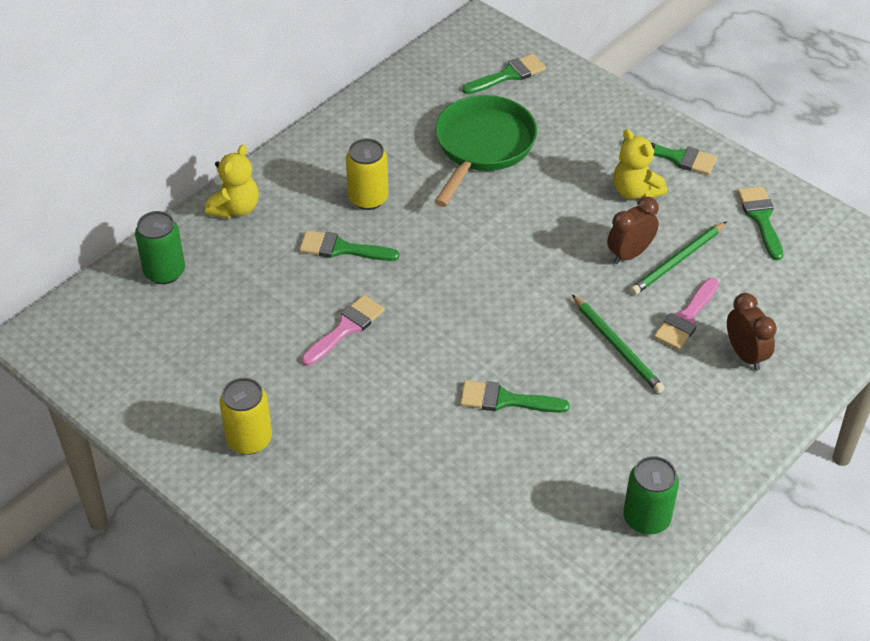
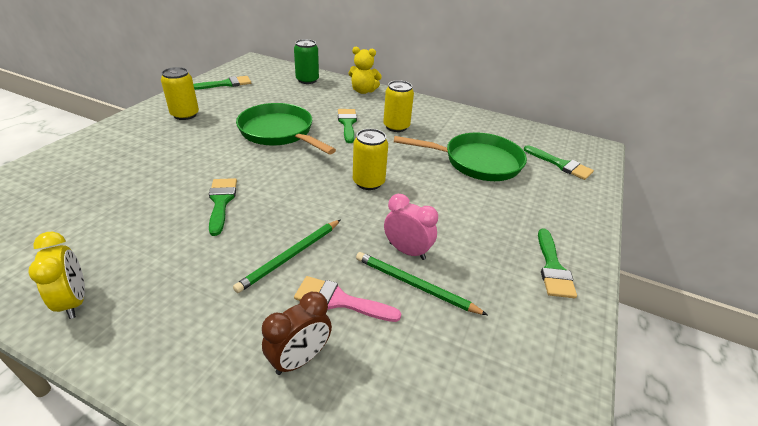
camera: 70 degrees right, 10 degrees down
(346, 328) = (279, 132): pink brush -> green pan
(499, 257) = (368, 182): none -> yellow can
(629, 254) = (407, 251): brown clock -> pink clock
(635, 191) = (487, 245): yellow teddy bear -> none
(646, 518) = (74, 301): green can -> yellow clock
(761, 218) = (516, 350): green brush -> green brush (226, 84)

